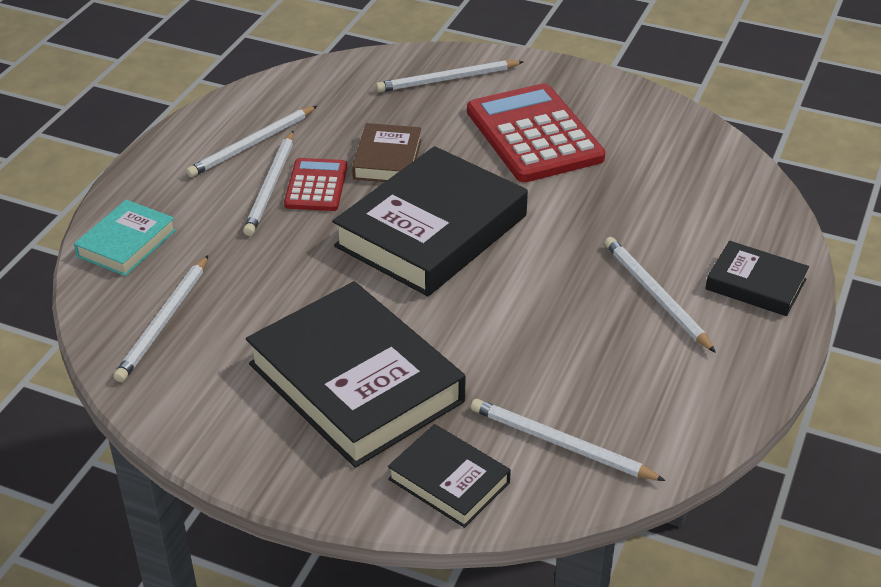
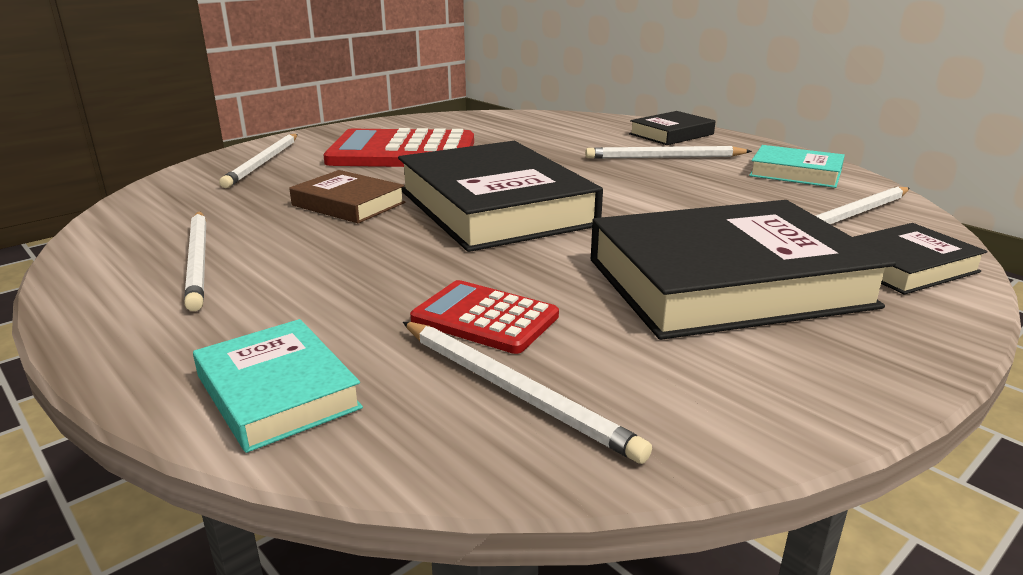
camera: 65 degrees left, 15 degrees down
(271, 186) = (303, 265): white pencil -> none
(316, 186) = (341, 242): red calculator -> red calculator (485, 318)
(676, 397) = (795, 173): none -> turquoise book

